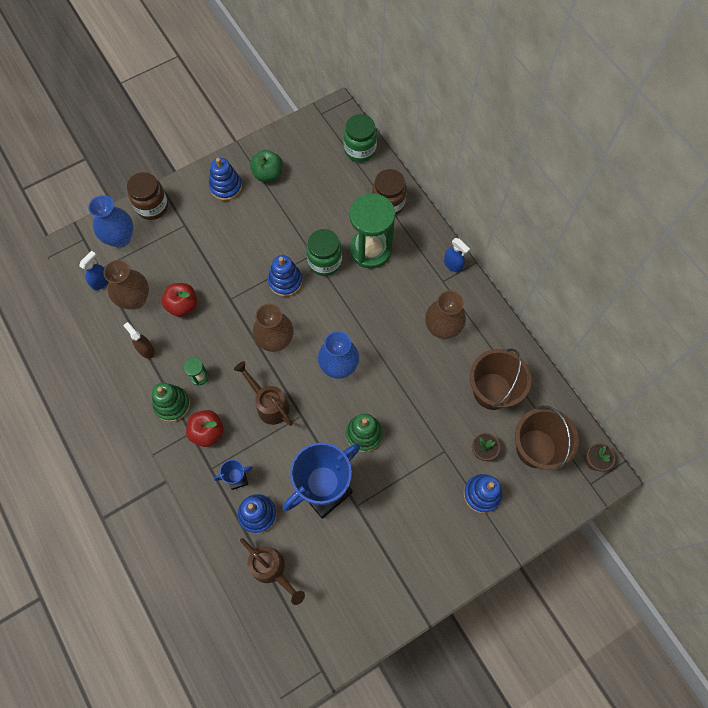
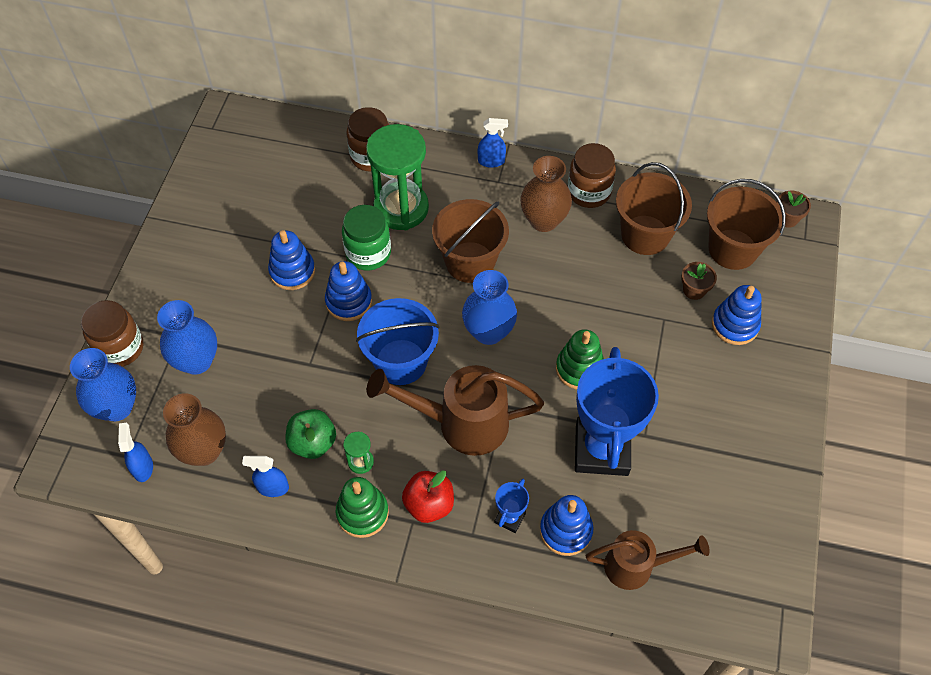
camera: 45 degrees left, 10 degrees down
(146, 349) = (272, 487): brown spray bottle -> blue spray bottle
(179, 247) = (196, 361): none -> blue vase
(182, 305) = (265, 412): red apple -> none
(226, 187) = (184, 266): blue stacking toy -> blue stacking toy (292, 271)
(268, 174) = (217, 221): green apple -> green apple (313, 443)
(269, 404) = (461, 423): brown watering can -> brown watering can, size x1.54
(275, 340) = (401, 362): brown vase -> blue bucket
(360, 150) = (289, 131): green jar -> none
(373, 316) = (470, 262): none -> brown bucket
(489, 334) = (589, 192): none -> brown jar

